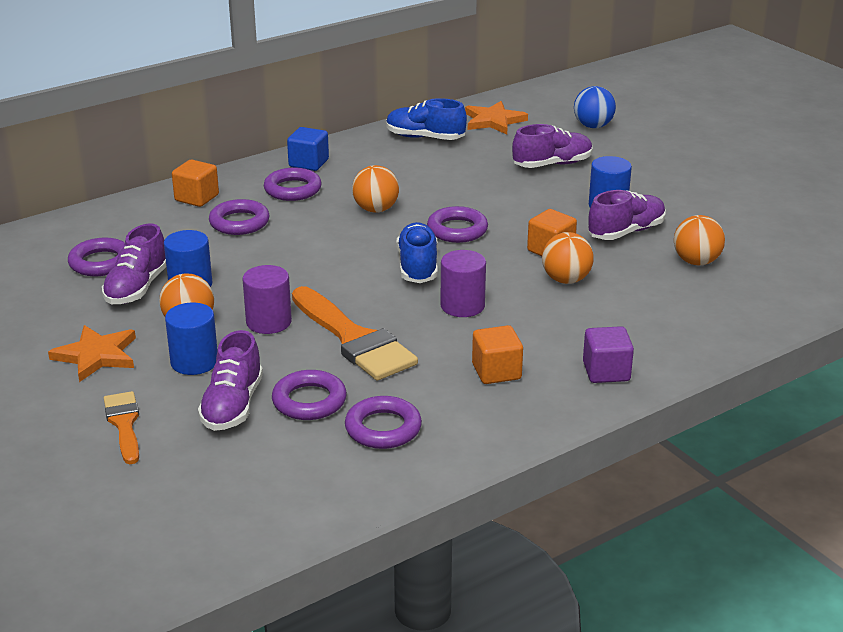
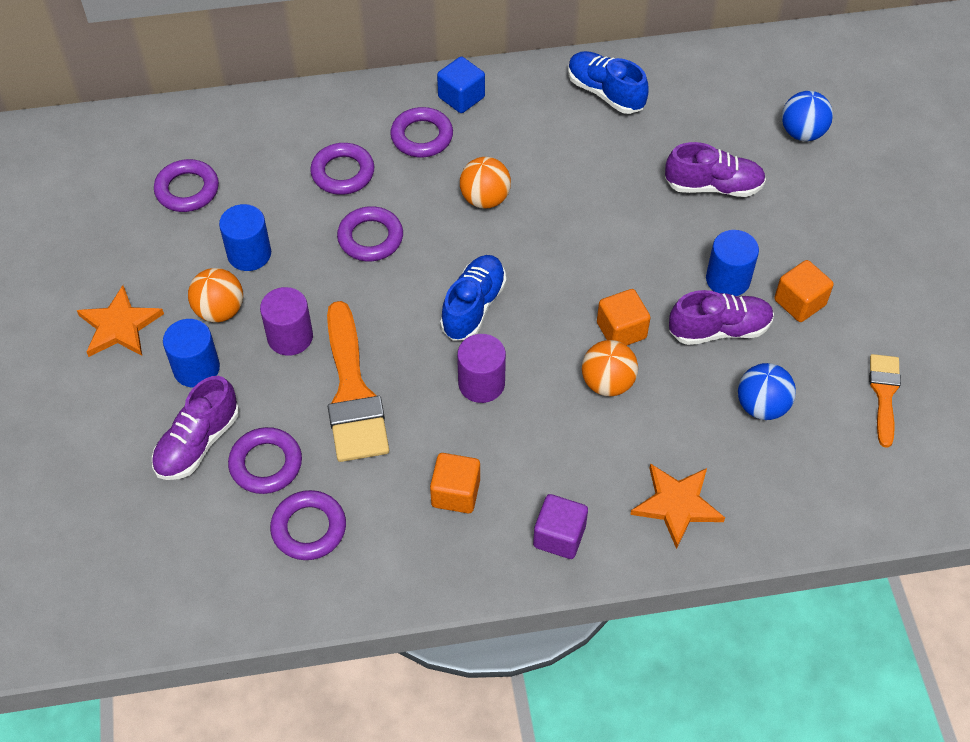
camera: 25 degrees right, 25 degrees up
(124, 424) = (97, 429): orange brush -> orange brush (884, 394)
(137, 288) = (200, 240): purple shoe -> none
(197, 198) = (323, 118): orange cube -> orange cube (799, 302)
(457, 230) = (546, 262): purple ring -> purple ring (370, 238)
(493, 121) = (697, 87): orange star -> orange star (677, 504)
(696, 262) = (761, 406): orange ball -> blue ball

